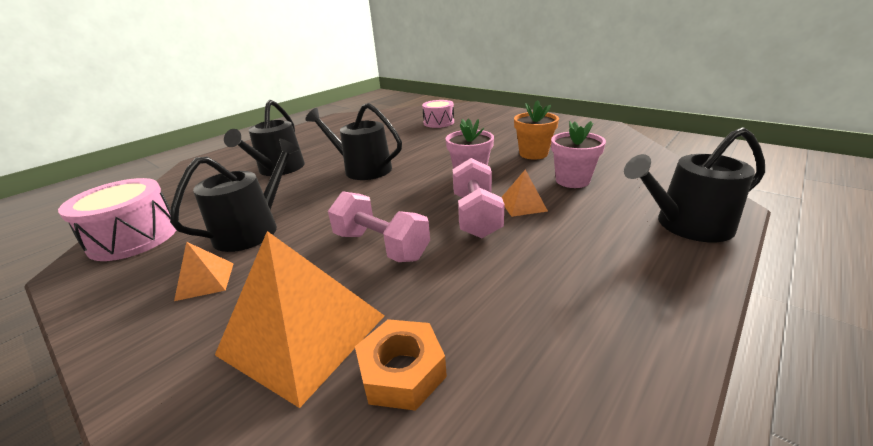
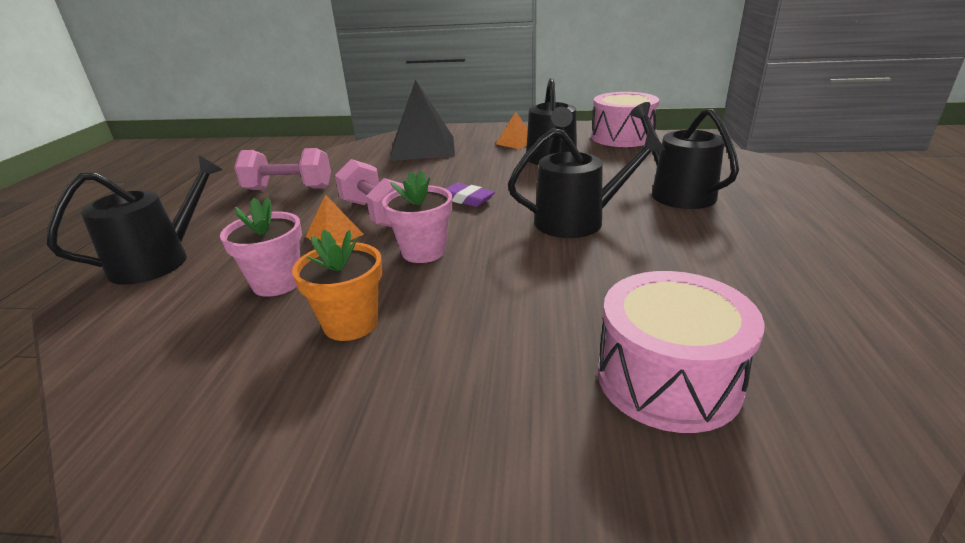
camera: 145 degrees right, 0 degrees up
(302, 334) = (423, 148): orange pyramid -> black pyramid
(381, 246) = (434, 178): pink dumbbell -> pink dumbbell (289, 189)
(393, 207) = (466, 199): none -> purple eraser
(402, 371) = (361, 154): orange nut -> none
(438, 122) = (668, 378): pink drum -> pink drum, size x1.50

